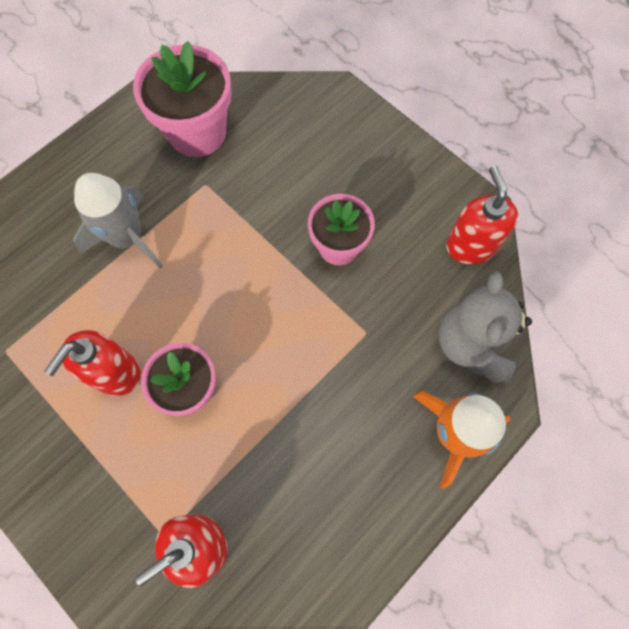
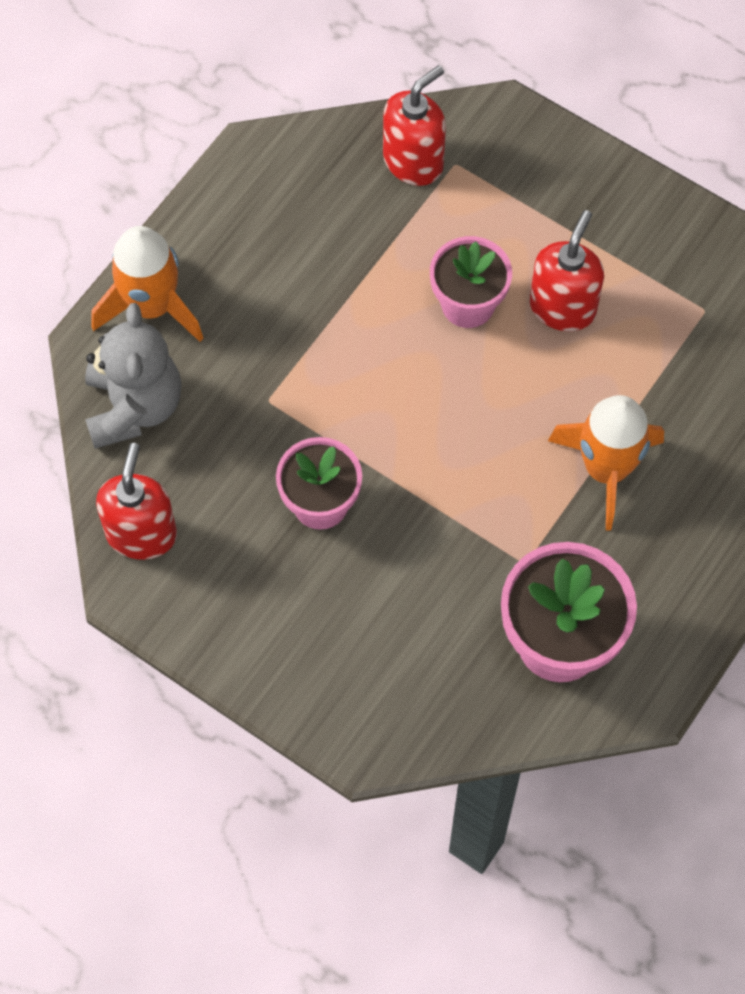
camera: 170 degrees right, 5 degrees down
(127, 238) = (606, 469): grey rocket -> orange rocket
(470, 245) = (141, 534): red soap dispenser -> red soap dispenser turned 150 degrees counterclockwise

